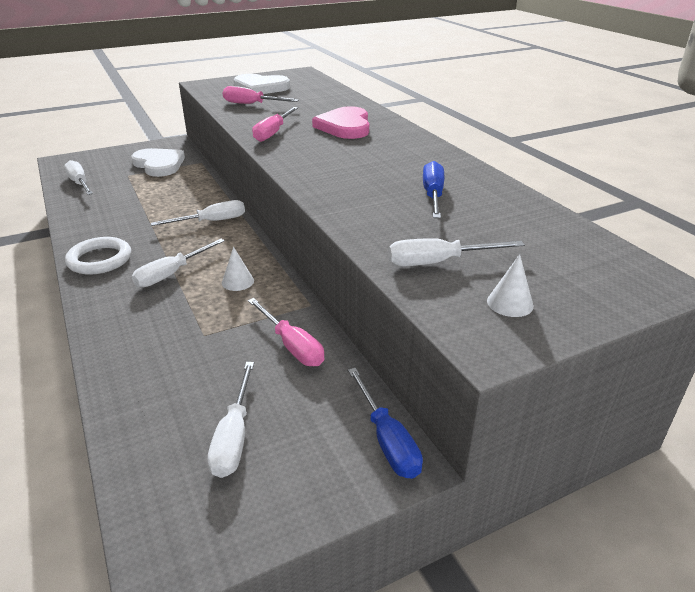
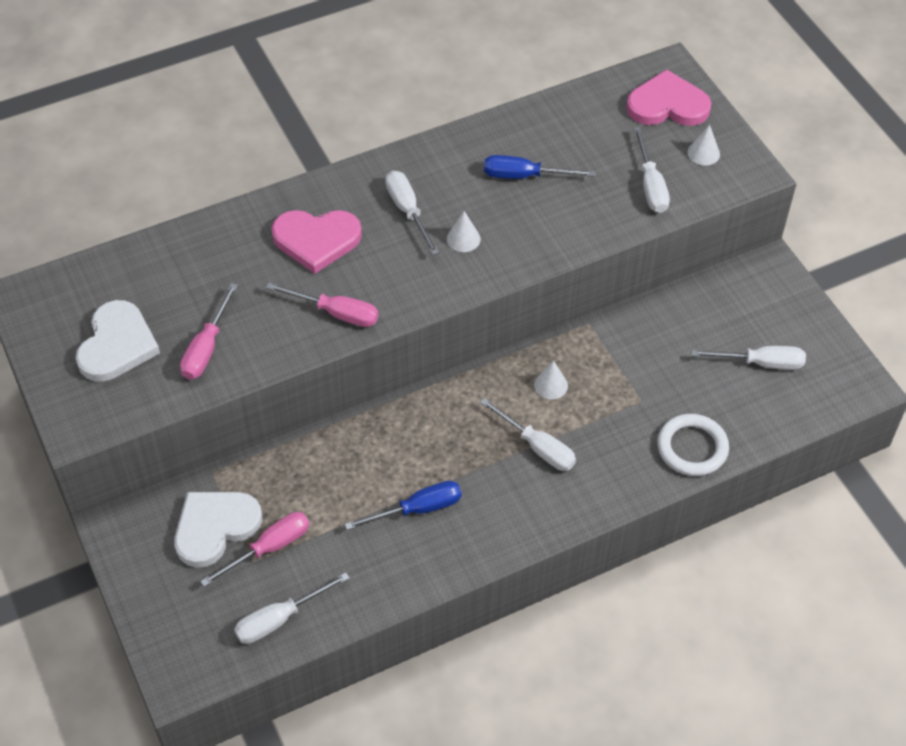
camera: 90 degrees left, 20 degrees up
(100, 259) = (508, 525): white ring -> white ring (692, 448)
(212, 221) = (413, 428): white screwdriver -> white screwdriver (408, 211)
(292, 346) = (652, 334): pink screwdriver -> pink screwdriver (269, 548)
(348, 171) = (463, 239): none -> white cone
(387, 440) = (752, 274): blue screwdriver -> blue screwdriver (418, 509)
(589, 279) = (667, 105): none -> pink heart

